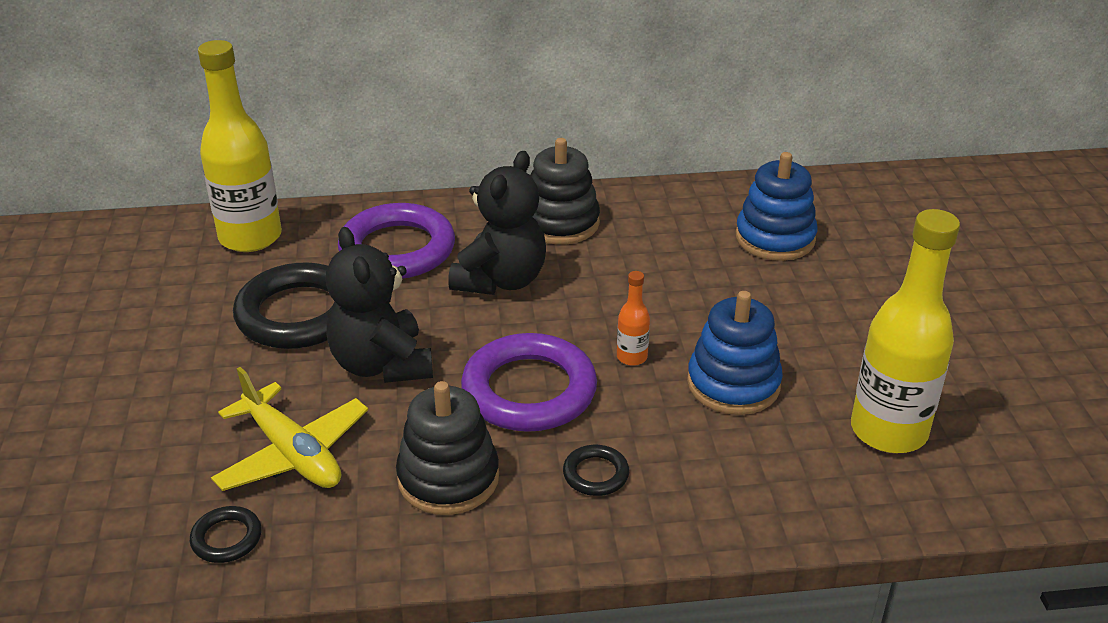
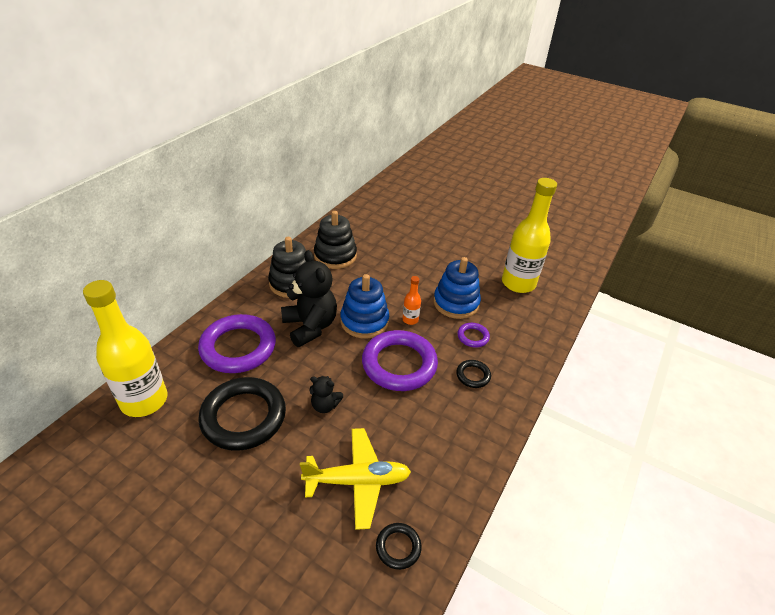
camera: 55 degrees left, 5 degrees up
(382, 365) = (325, 405): black teddy bear -> black teddy bear, size x0.50
(448, 478) = (432, 427): black stacking toy -> black stacking toy (335, 256)
(680, 436) = (473, 337): none -> purple ring
(775, 238) = (380, 236): blue stacking toy -> blue stacking toy (364, 321)

